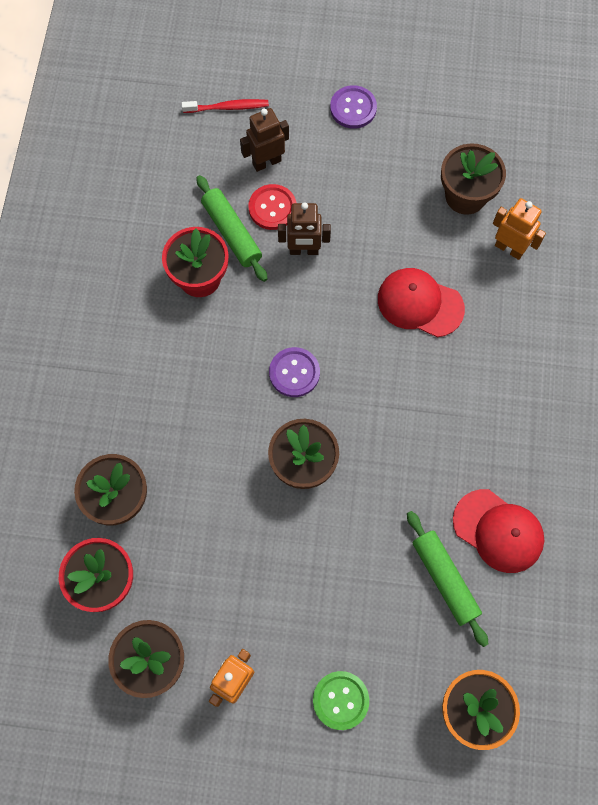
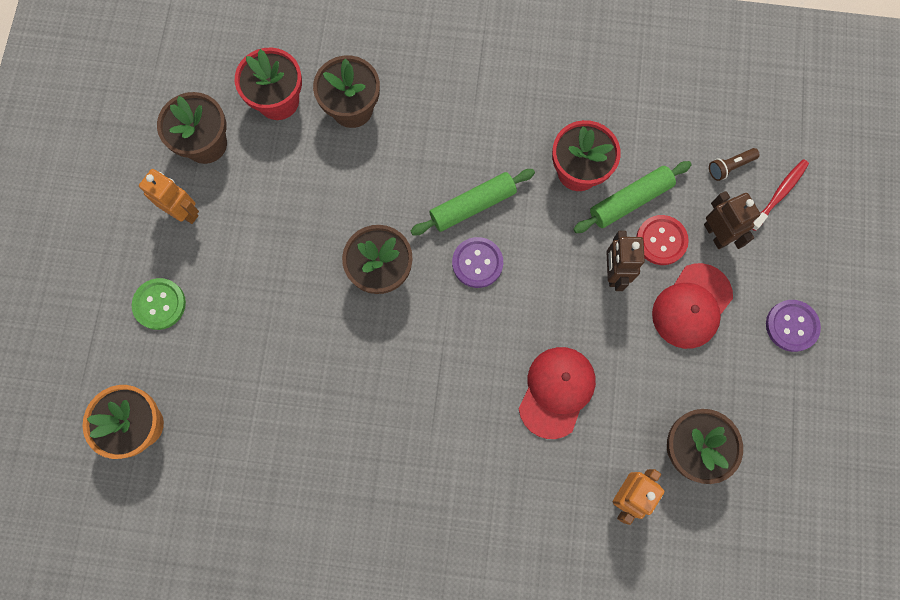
camera: 90 degrees right, 5 degrees up
(199, 146) = (730, 166): none -> brown flashlight
(228, 107) = (779, 194): red toothbrush -> red toothbrush turned 135 degrees counterclockwise
(445, 579) = (265, 405): green rolling pin -> green rolling pin (473, 206)
(498, 531) = (310, 461): red cap -> red cap (691, 306)

